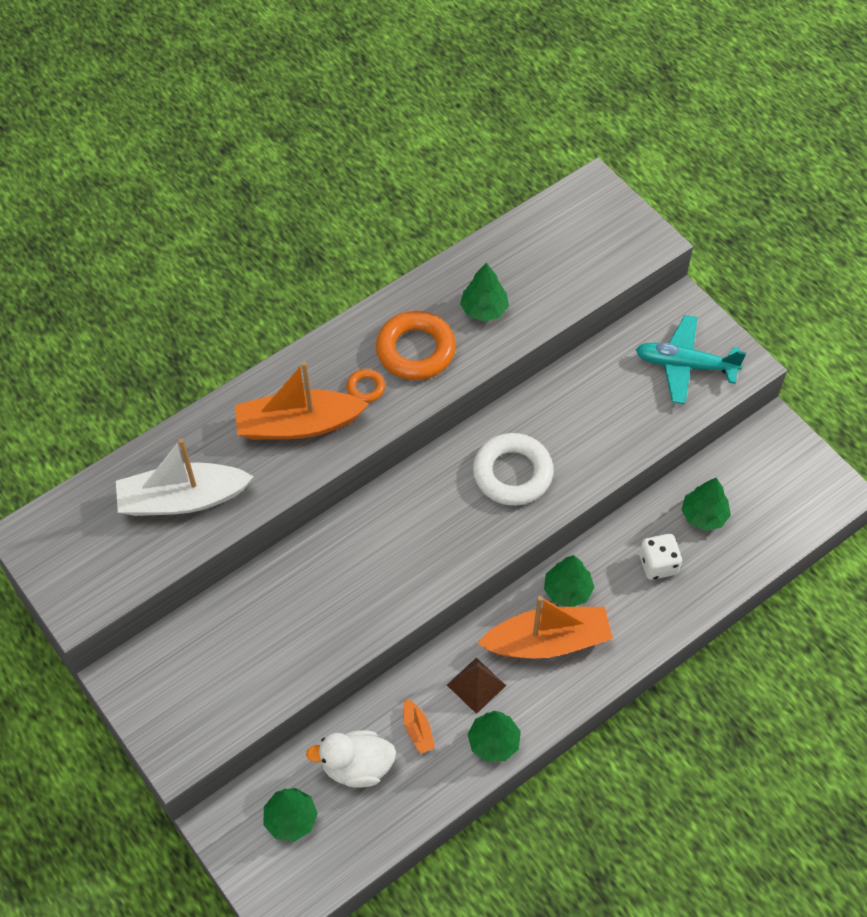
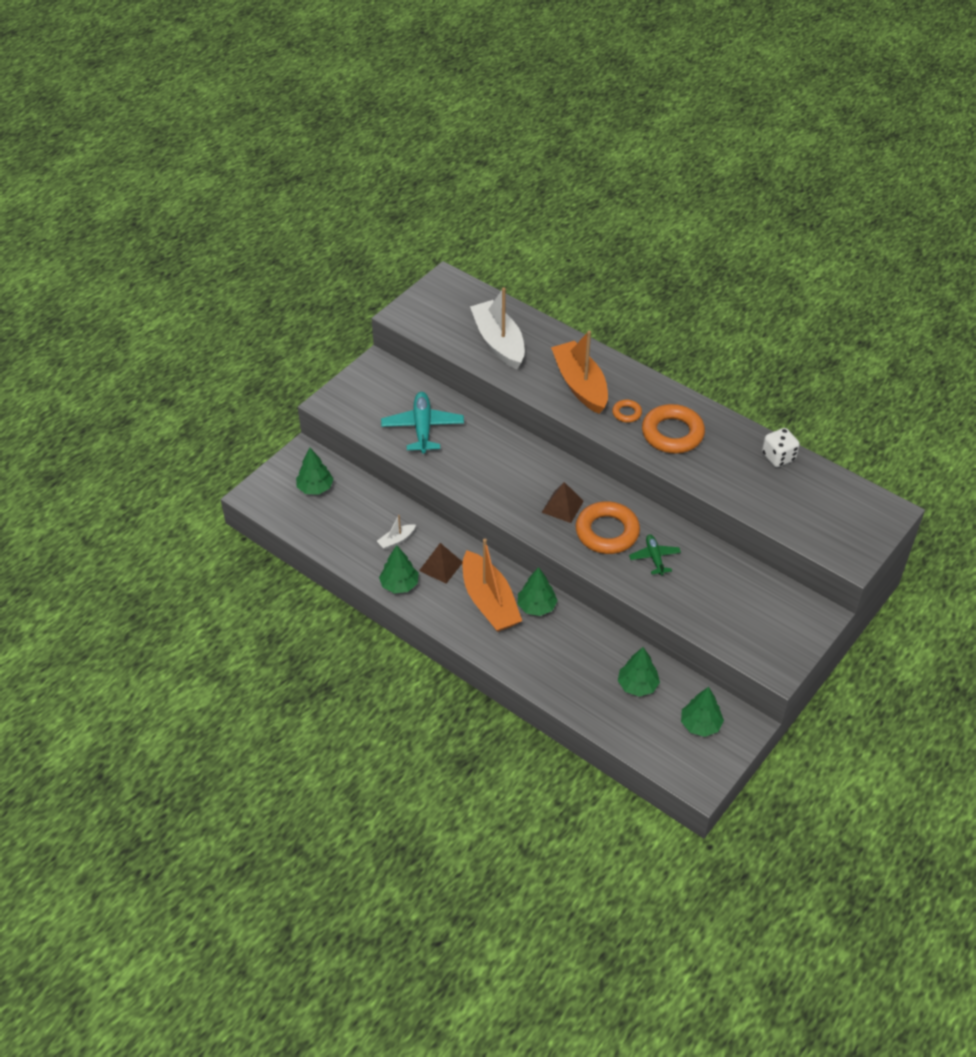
camera: 75 degrees right, 10 degrees down
(357, 766) = (361, 513): white duck -> none
(417, 730) = (396, 540): orange boat -> white boat
(458, 510) = (562, 506): none -> brown pyramid
(484, 309) = (729, 465): green tree -> green tree (700, 724)
(512, 473) = (607, 532): white ring -> orange ring
(564, 435) = (654, 558): none -> green plane
(658, 564) = (580, 661): white dice -> white dice (778, 457)
(685, 365) = (758, 626): turquoise plane -> turquoise plane (422, 428)

